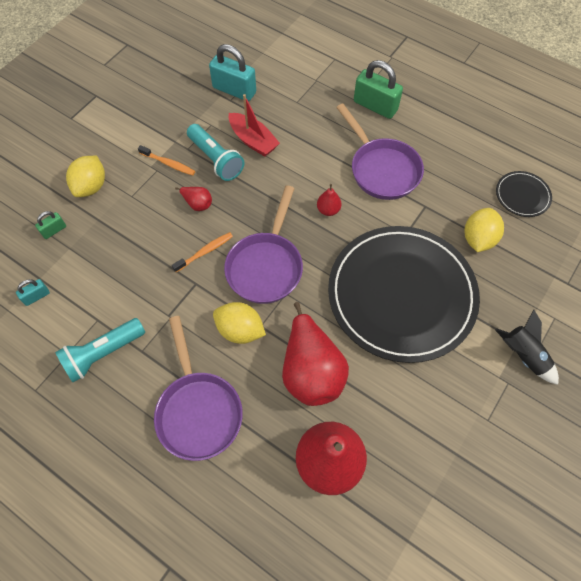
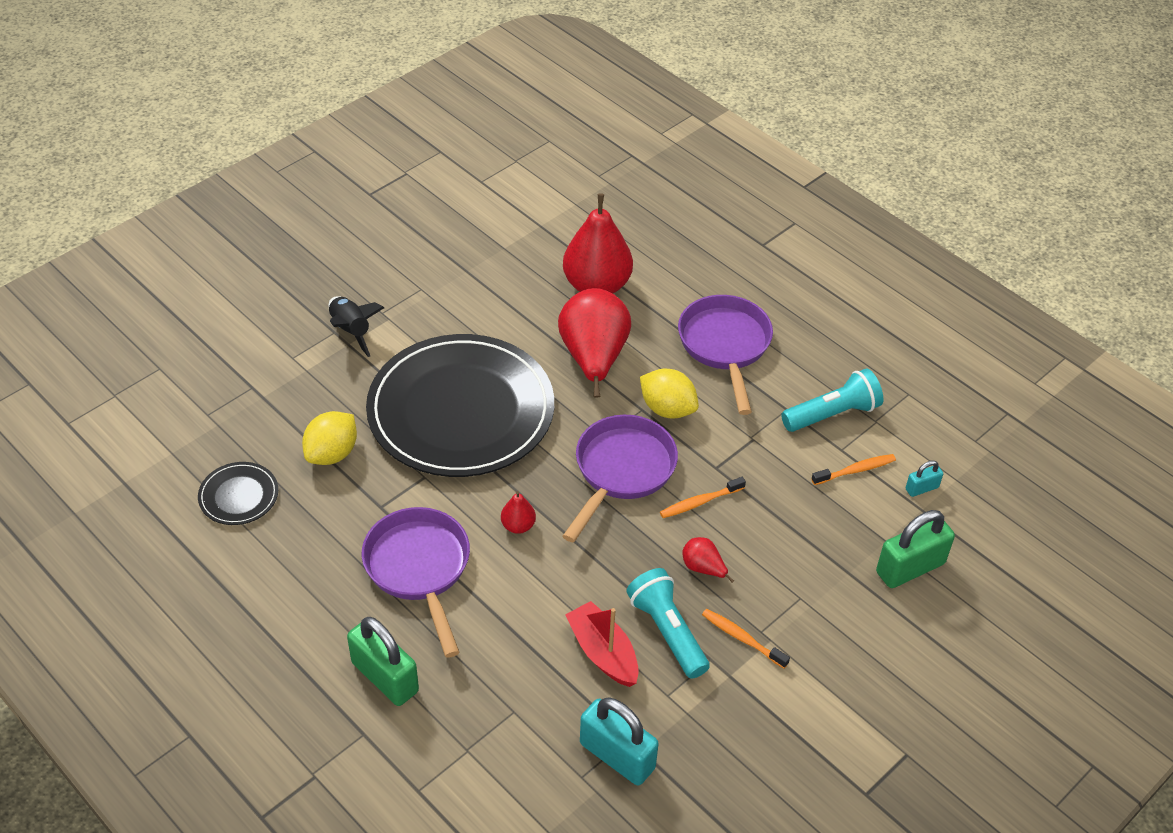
camera: 170 degrees left, 15 degrees down
(54, 230) = (910, 568): green padlock -> green padlock, size x2.02
(87, 302) = (855, 470): none -> orange toothbrush
(91, 186) = (862, 623): yellow lemon -> none

